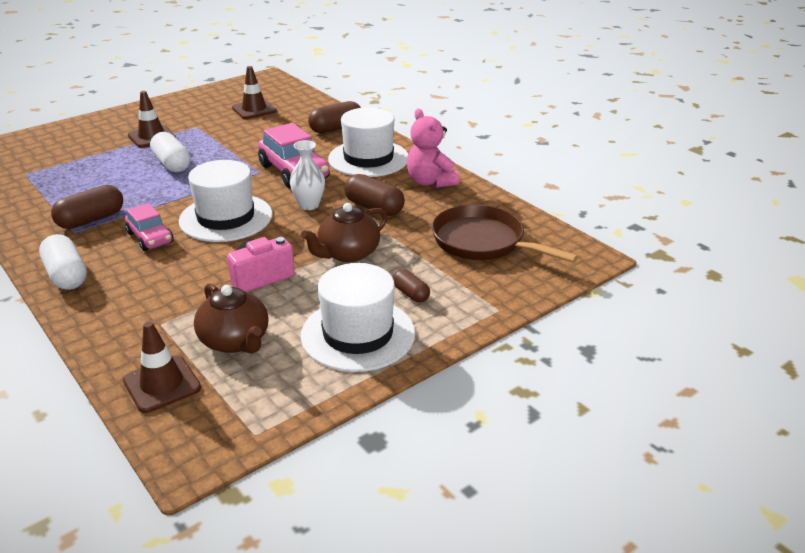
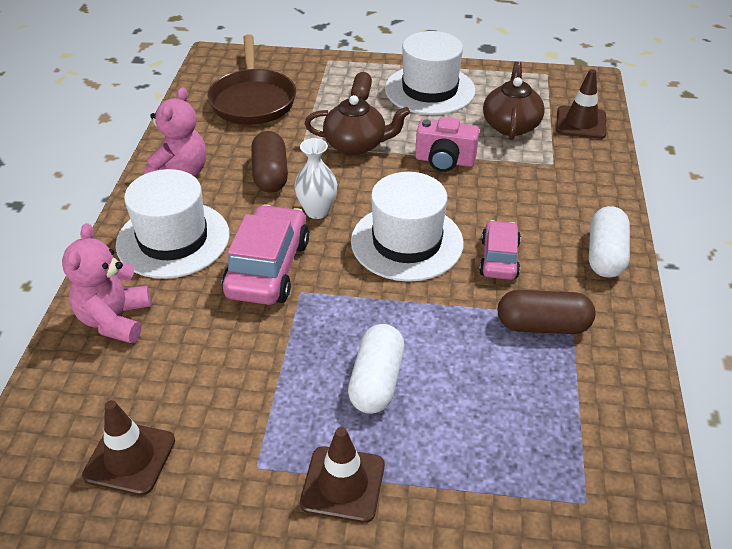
camera: 135 degrees left, 10 degrees up
(336, 128) = (115, 320): brown capsule -> pink teddy bear

